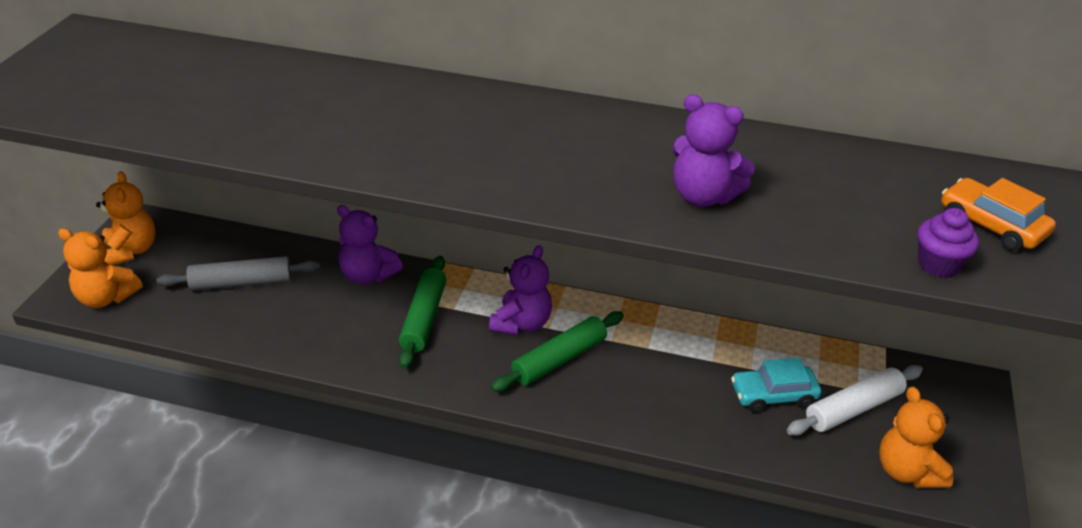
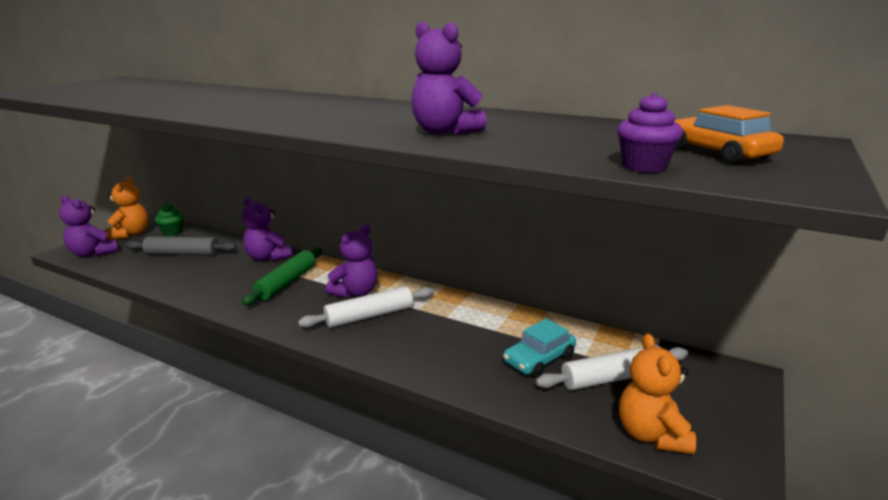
camera: 15 degrees right, 15 degrees down
(106, 298) = (93, 253): orange teddy bear -> purple teddy bear
(192, 240) = (172, 232): none -> green cupcake
(559, 359) = (369, 316): green rolling pin -> white rolling pin
(773, 395) = (539, 359): turquoise car -> turquoise car turned 45 degrees counterclockwise

